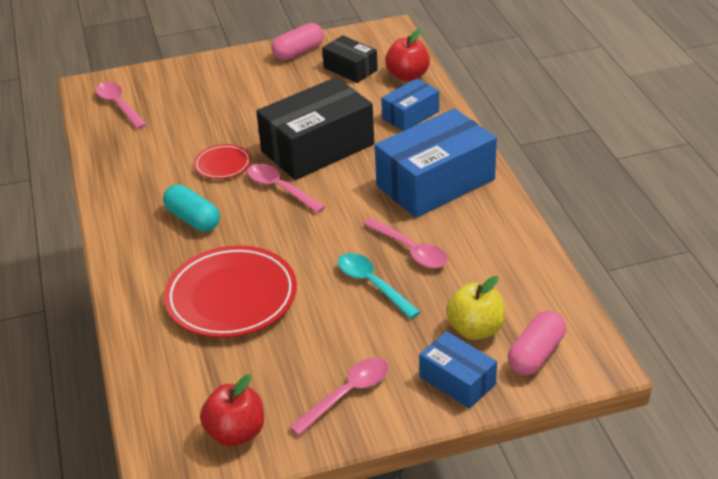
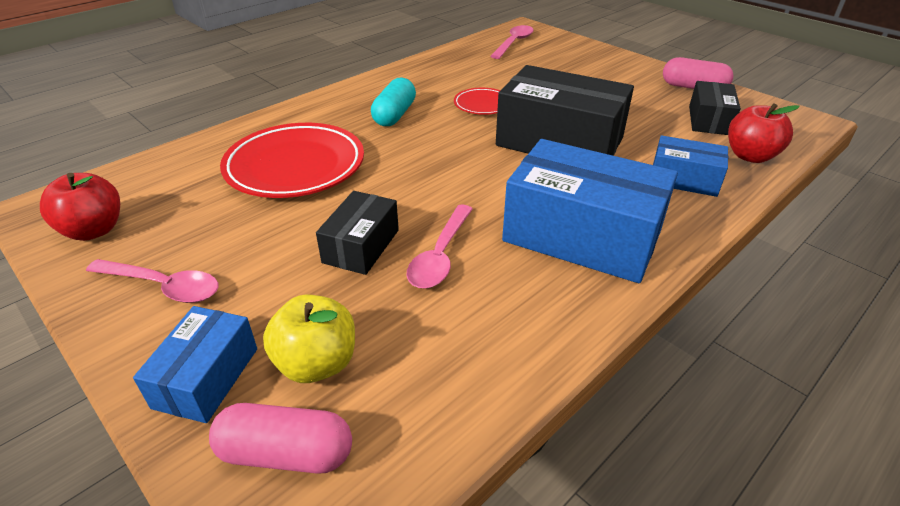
camera: 60 degrees right, 0 degrees up
(280, 189) = (475, 142): pink spoon -> none
(372, 284) = (361, 246): turquoise spoon -> black box

